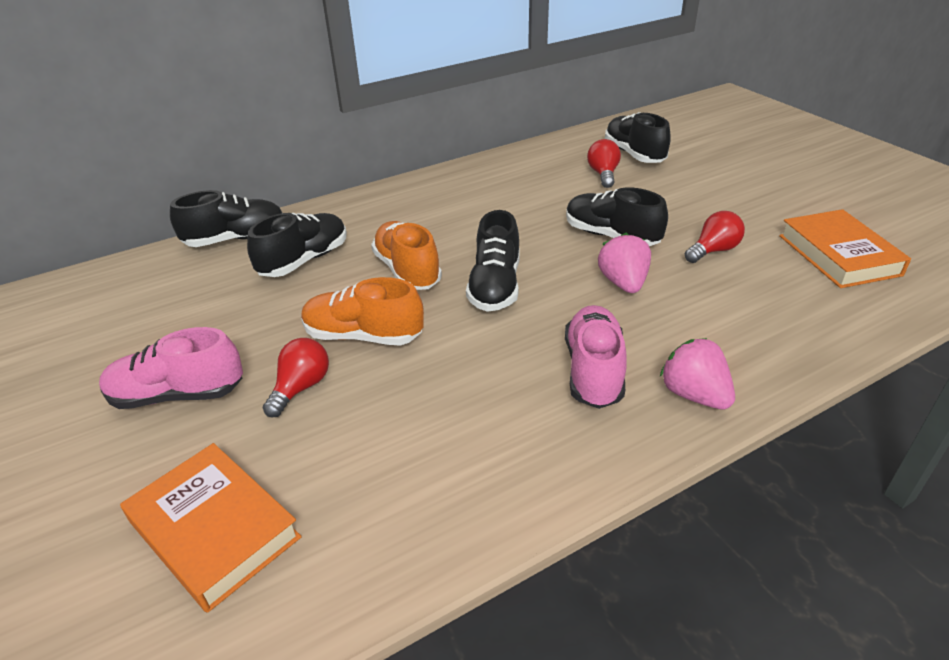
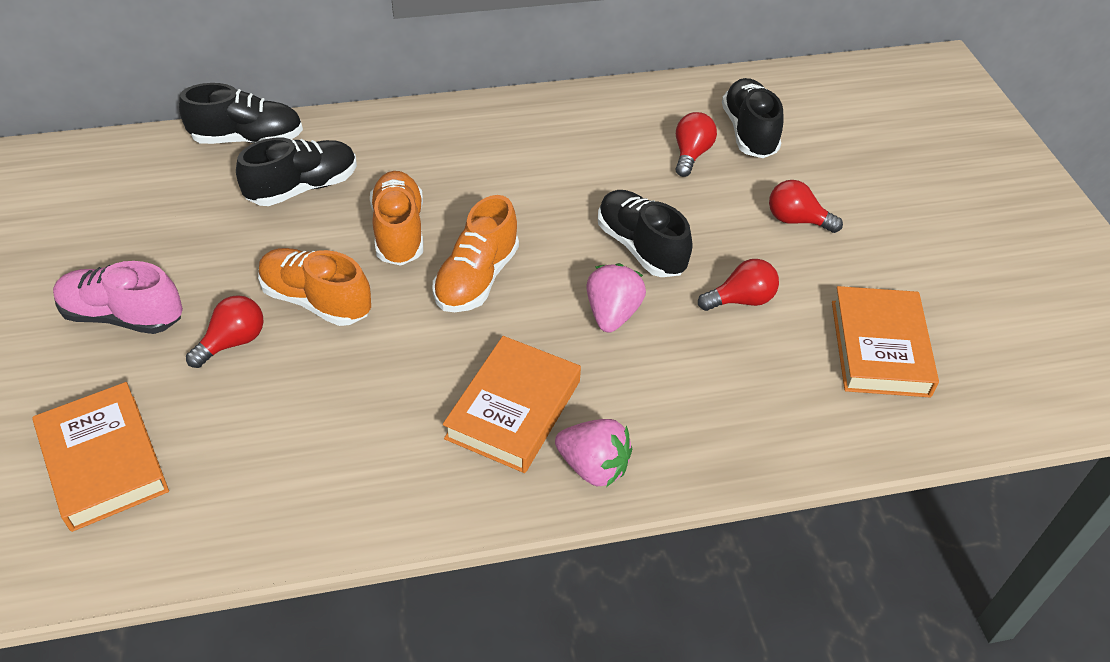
camera: 15 degrees right, 10 degrees up
(495, 286) = (477, 278): black shoe -> orange shoe
(593, 371) = (513, 409): pink shoe -> orange book
(694, 395) = (593, 467): pink strawberry -> pink strawberry turned 135 degrees clockwise
(710, 195) = (796, 220): none -> red light bulb

